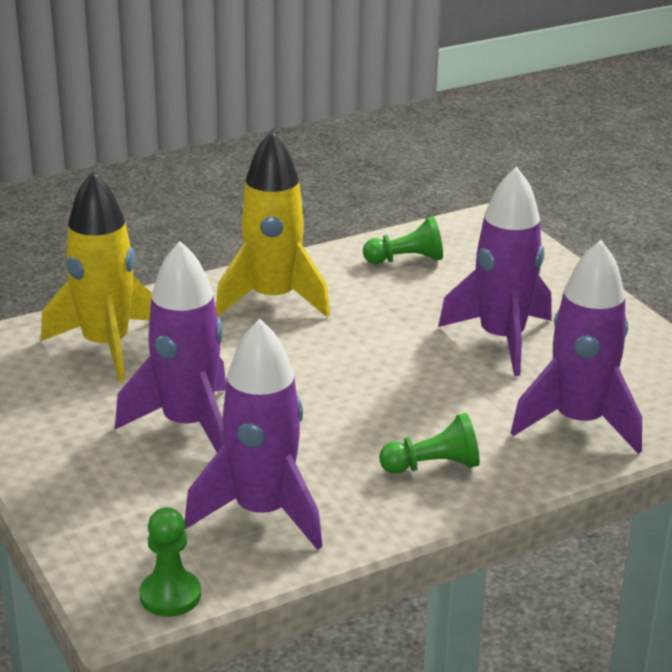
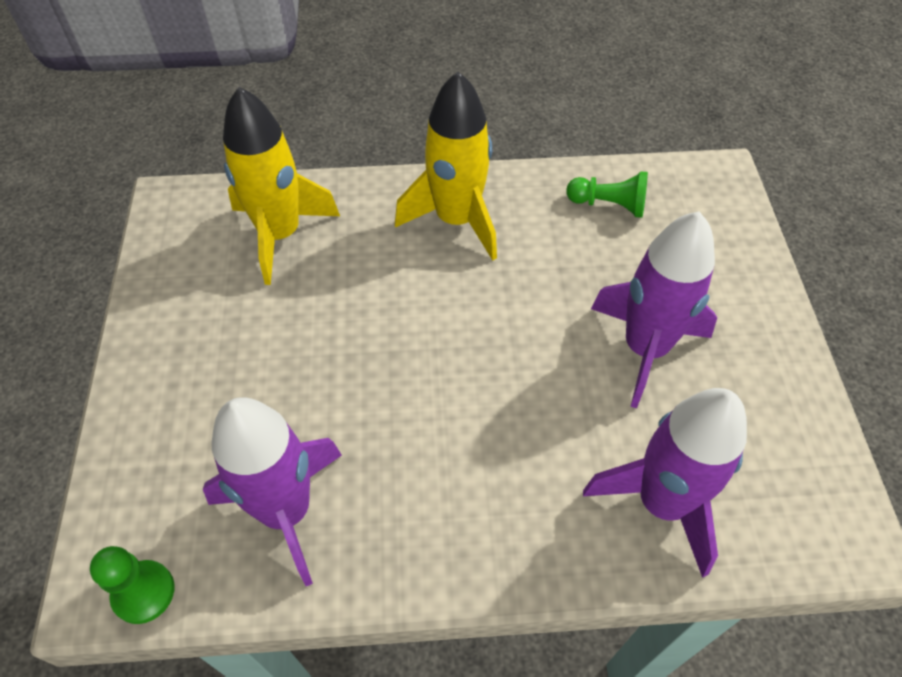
camera: 25 degrees right, 25 degrees up
(188, 425) = (289, 363): purple rocket -> none
(433, 466) = (479, 509): green pawn -> none

